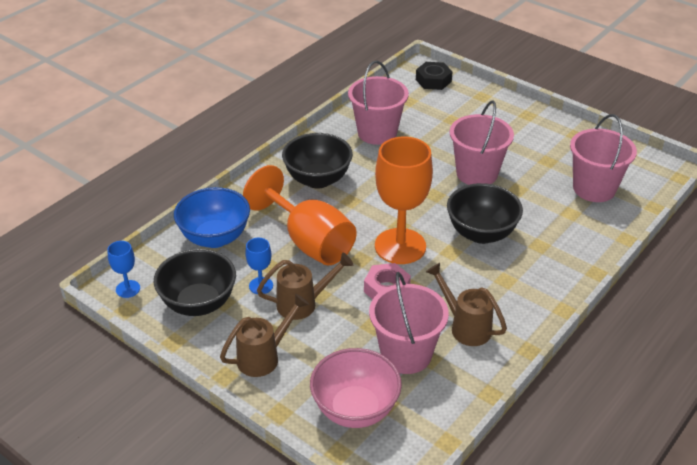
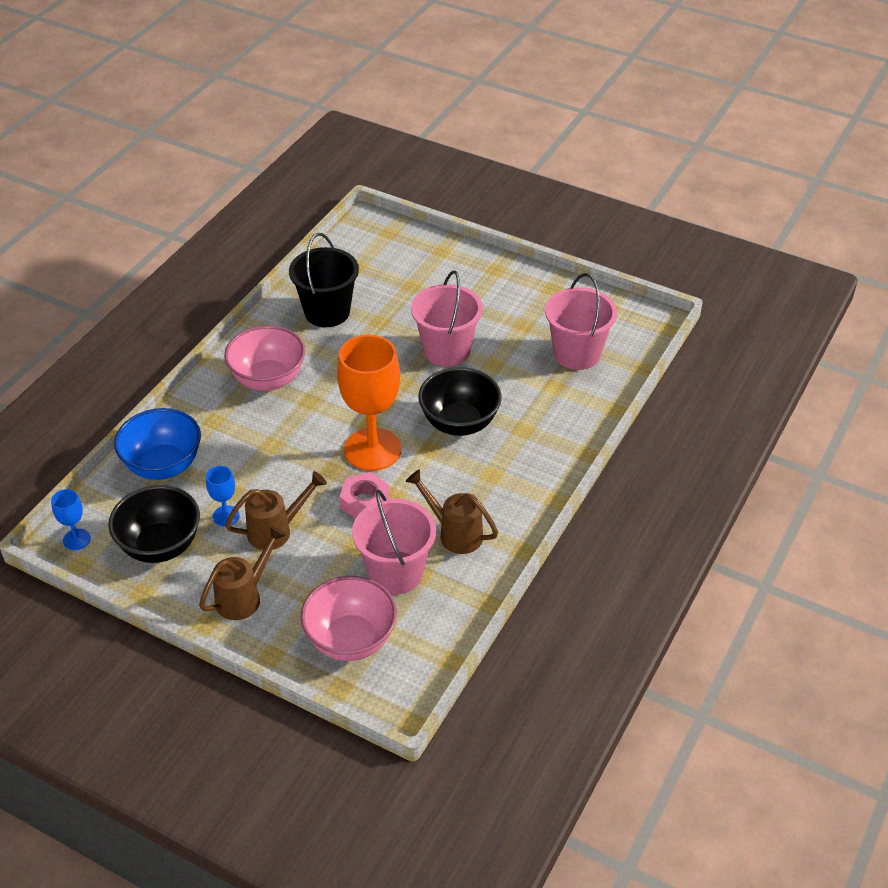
camera: 10 degrees left, 5 degrees up
(309, 242) = (271, 457): orange goblet -> none
(318, 179) = (268, 379): black bowl -> pink bowl
(377, 133) = (327, 312): pink bucket -> black bucket
(433, 80) = (383, 236): black nut -> none

